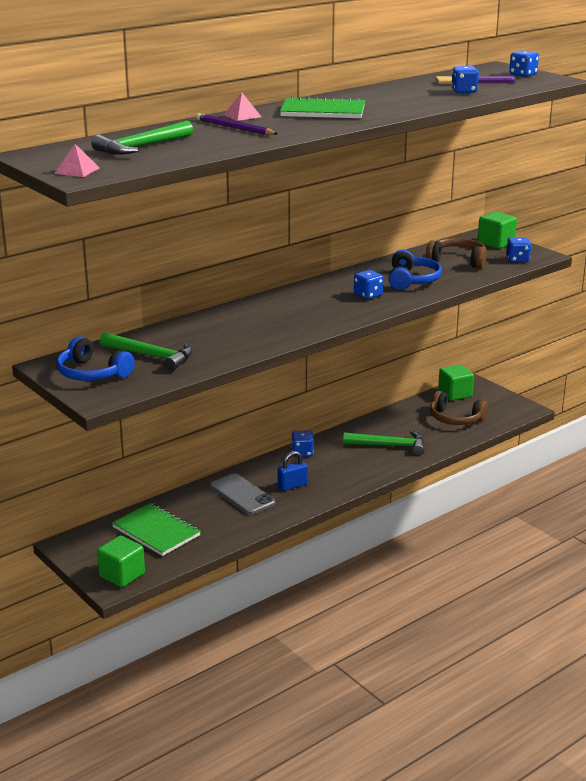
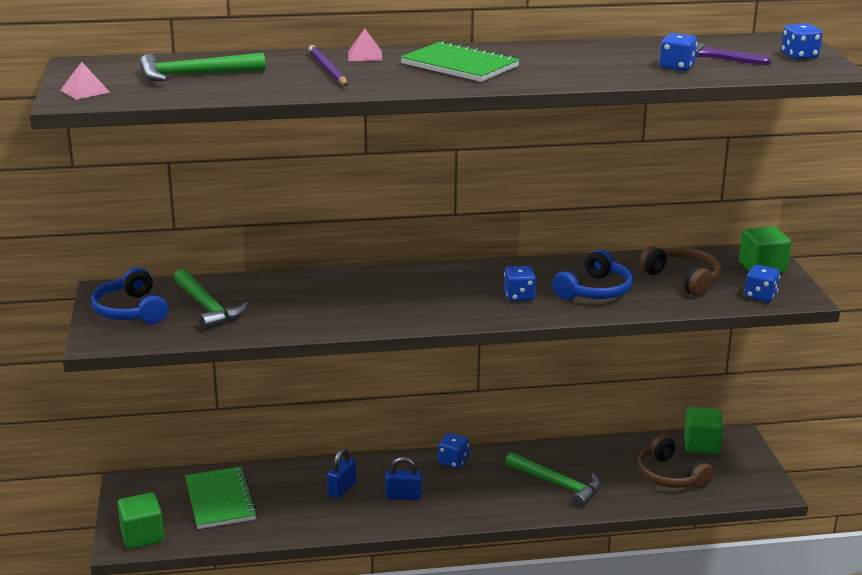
camera: 30 degrees right, 0 degrees up
(242, 495) = (342, 489): grey phone -> blue padlock

